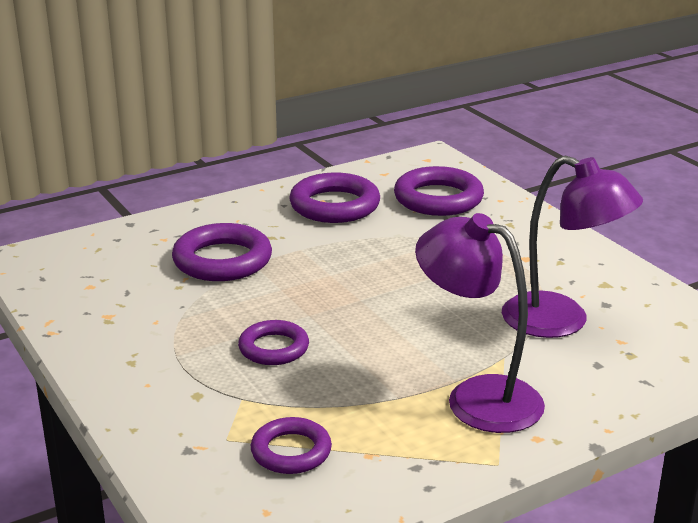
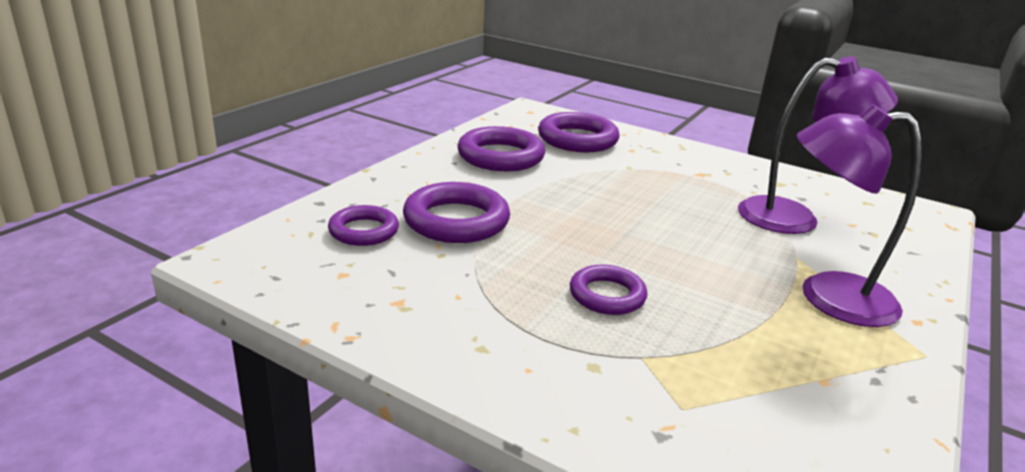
camera: 30 degrees left, 0 degrees up
(291, 451) = (758, 401): purple ring -> purple ring (364, 231)

